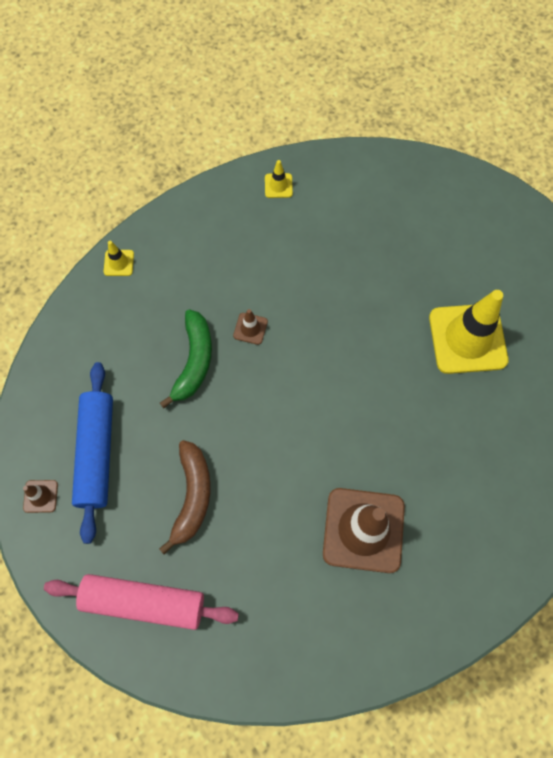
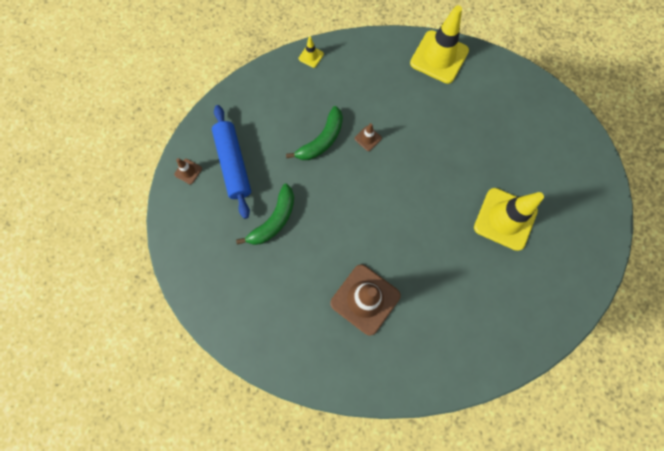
camera: 30 degrees right, 5 degrees up
(97, 453) = (234, 164): blue rolling pin -> blue rolling pin turned 45 degrees counterclockwise
(144, 602) = (211, 265): pink rolling pin -> none
(192, 496) = (274, 220): brown banana -> green banana
(278, 186) = (439, 57): yellow traffic cone -> yellow traffic cone, size x2.36

